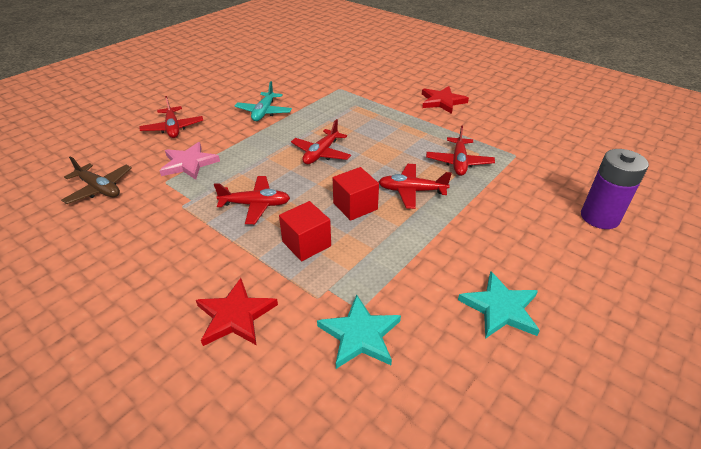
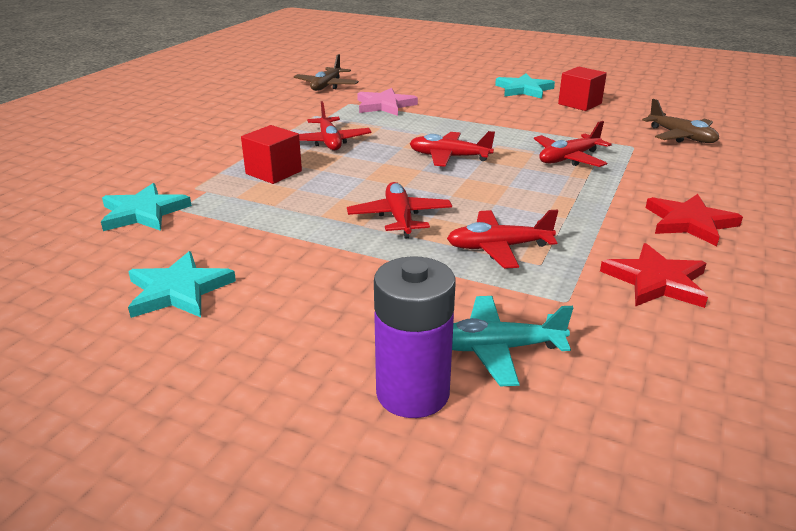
camera: 75 degrees right, 10 degrees down
(173, 128) = (443, 88): red plane -> red plane (568, 158)
(210, 97) = (524, 89): none -> turquoise star
(235, 316) = (171, 159): red star -> red star (656, 281)
(264, 112) = (517, 117): turquoise plane -> turquoise plane (497, 349)
(334, 72) = (681, 137): none -> brown plane
(355, 206) = (349, 188): red cube -> red cube (579, 104)

